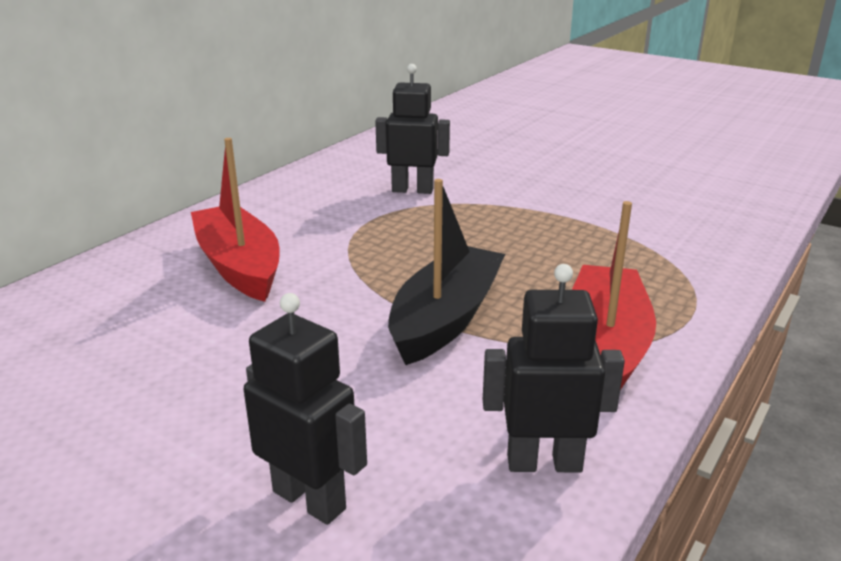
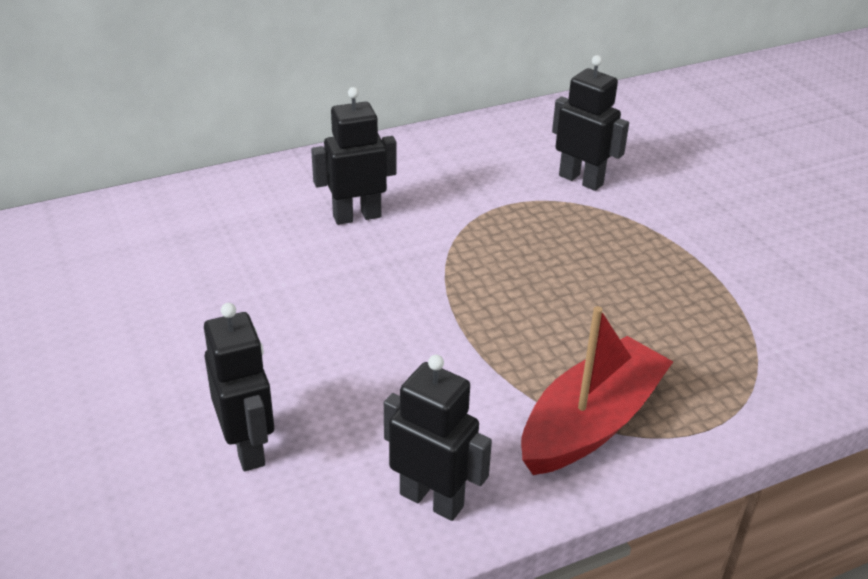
camera: 30 degrees right, 10 degrees up
(239, 266) = (357, 216): red boat -> black robot
(445, 318) = (478, 337): black boat -> none

